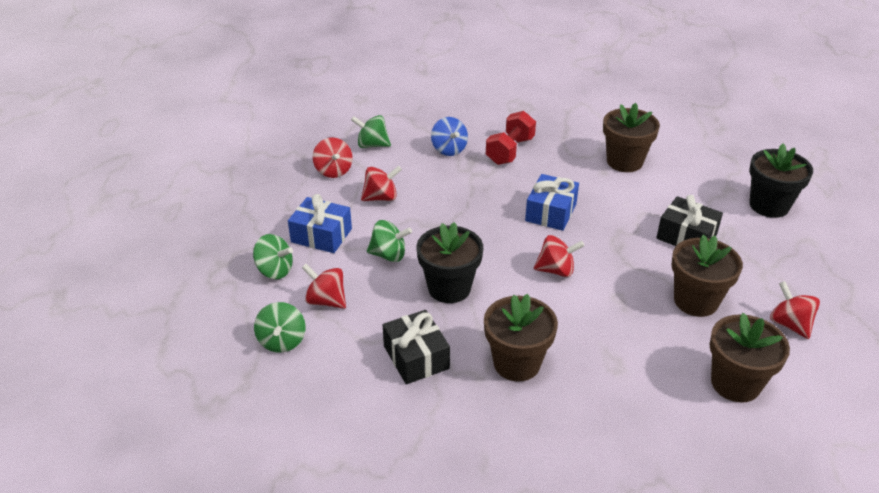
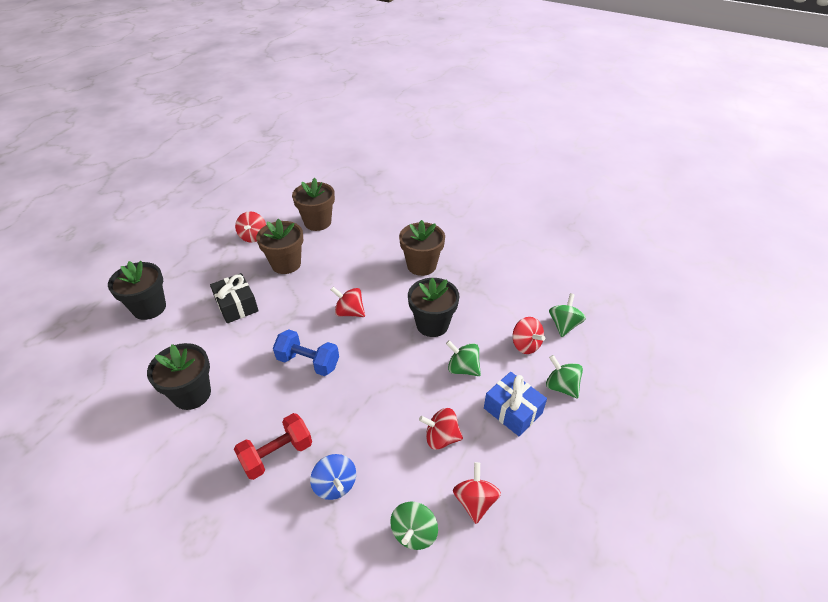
camera: 155 degrees left, 5 degrees up
(372, 145) = (414, 533): green spinning top -> green spinning top turned 75 degrees clockwise
(416, 357) = (479, 287): black gift -> none
(449, 149) = (335, 485): blue spinning top -> blue spinning top turned 150 degrees clockwise
(551, 212) = (308, 362): blue gift -> blue dumbbell
(624, 161) = (192, 394): brown flower pot -> black flower pot

